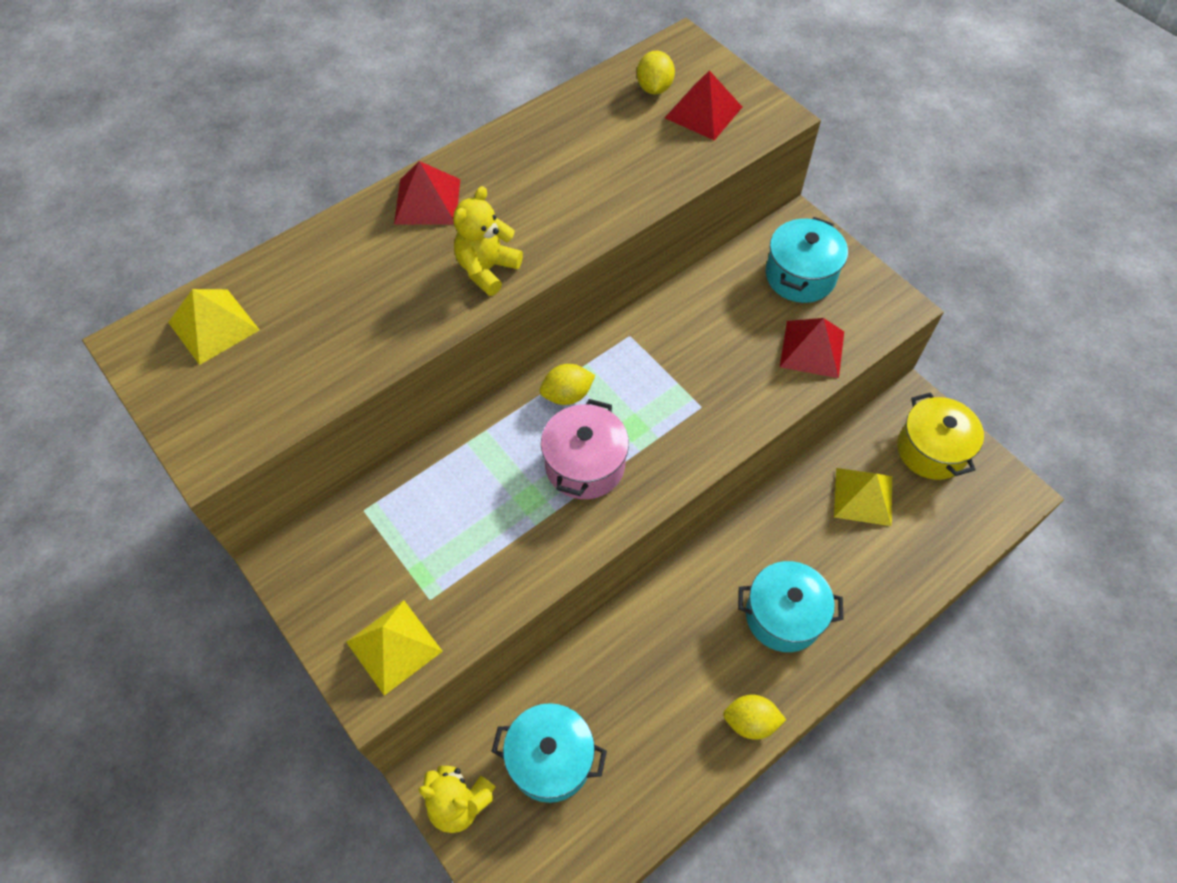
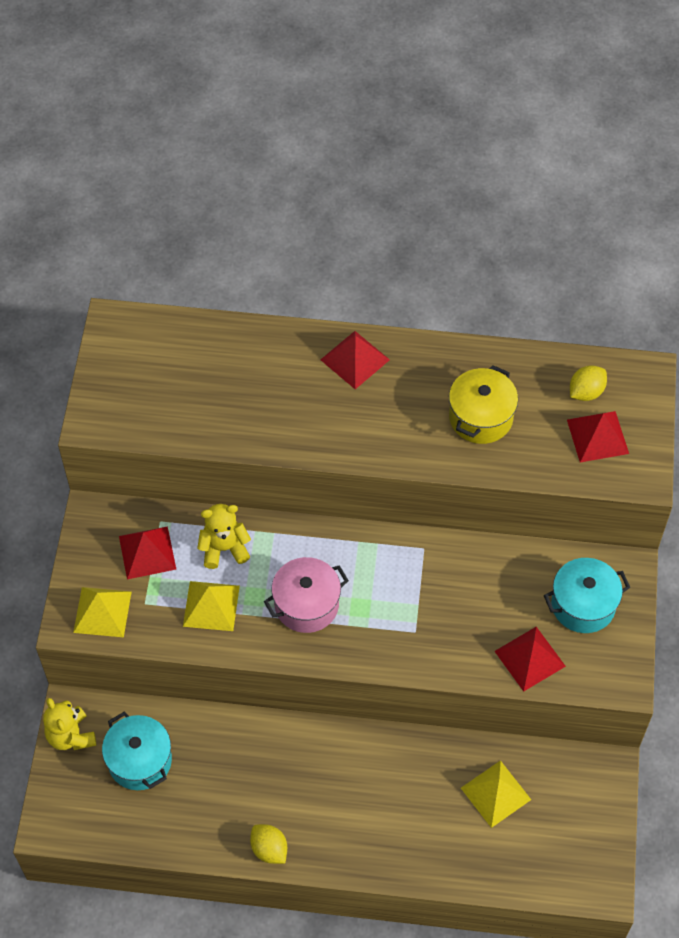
camera: 45 degrees right, 0 degrees up
(213, 326) = (162, 346): yellow pyramid -> yellow pyramid (211, 605)
(381, 549) = (147, 552): none -> red pyramid
(487, 269) = (341, 434): yellow teddy bear -> yellow teddy bear (224, 548)
(567, 395) = (343, 553): yellow lemon -> none
(783, 616) = (357, 813): turquoise pot -> none
(931, 450) = (580, 809): yellow pot -> yellow pot (480, 417)

